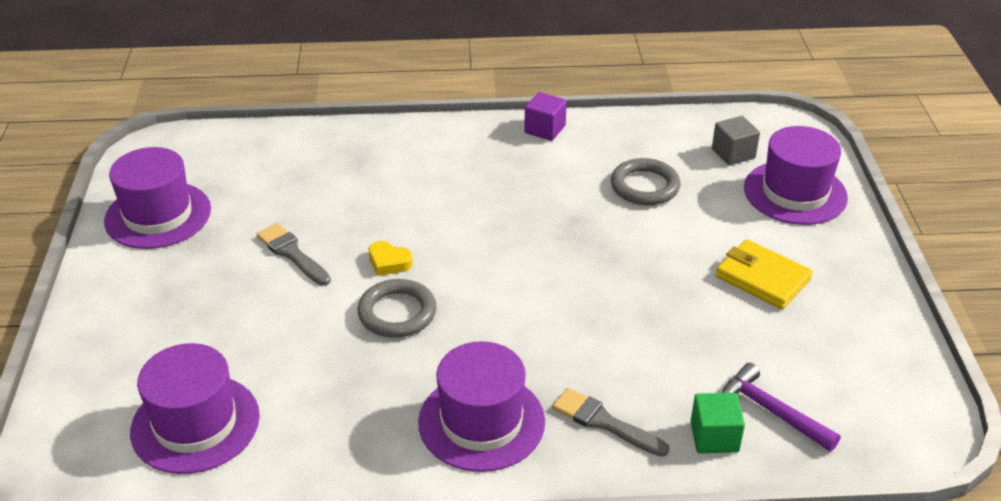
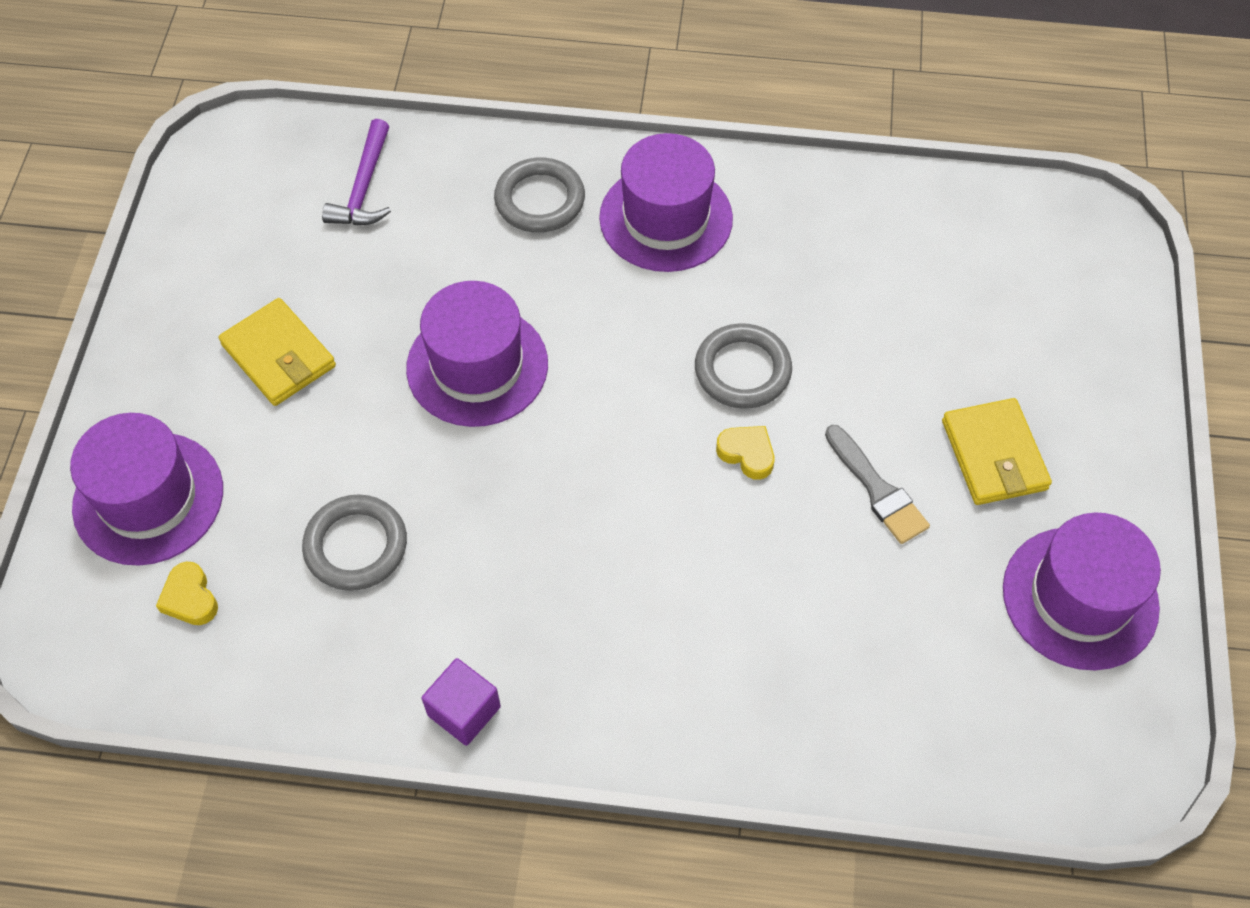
camera: 170 degrees left, 20 degrees up
(195, 424) = (968, 258): purple hat -> purple hat (477, 366)
(201, 283) = (994, 455): none -> yellow wallet
(604, 422) = (540, 200): grey brush -> grey ring
(714, 437) = (435, 170): green cube -> none
(733, 153) = (190, 598): grey cube -> yellow heart
(771, 411) = (364, 188): purple hammer -> purple hammer turned 45 degrees clockwise

